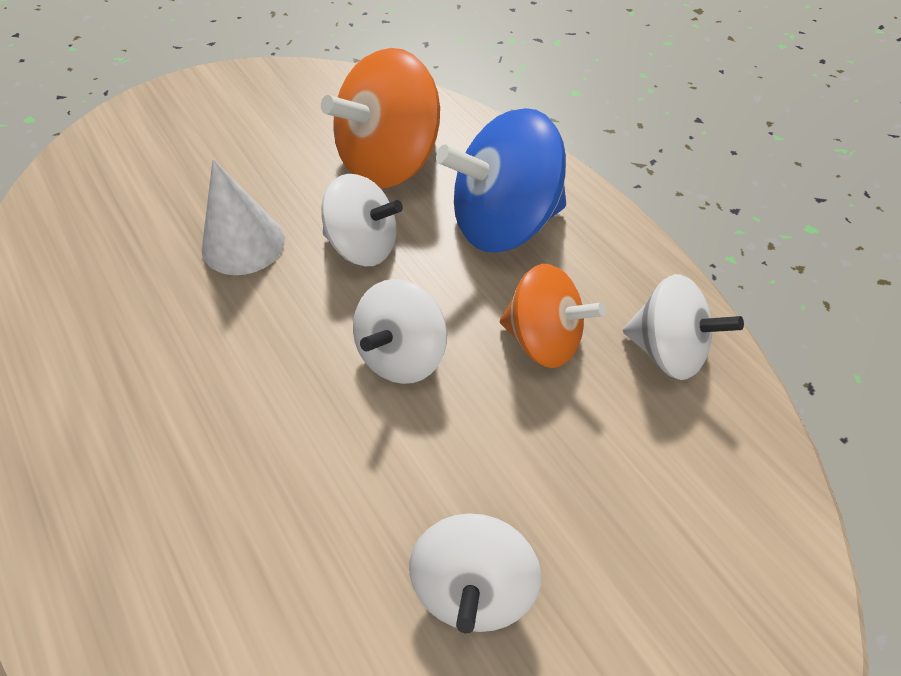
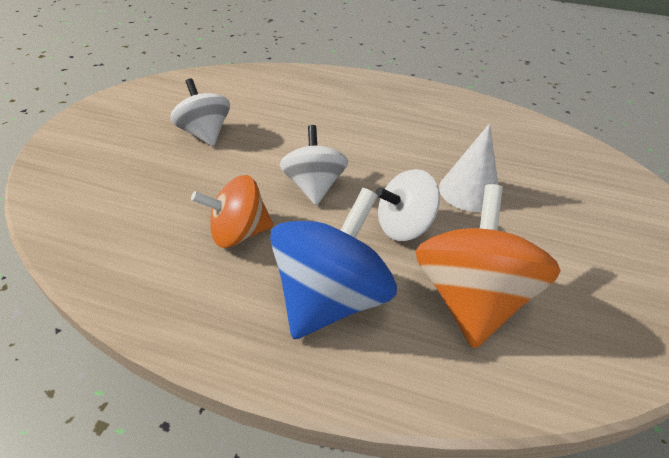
camera: 140 degrees right, 10 degrees down
(667, 351) = (148, 268): white spinning top -> none

